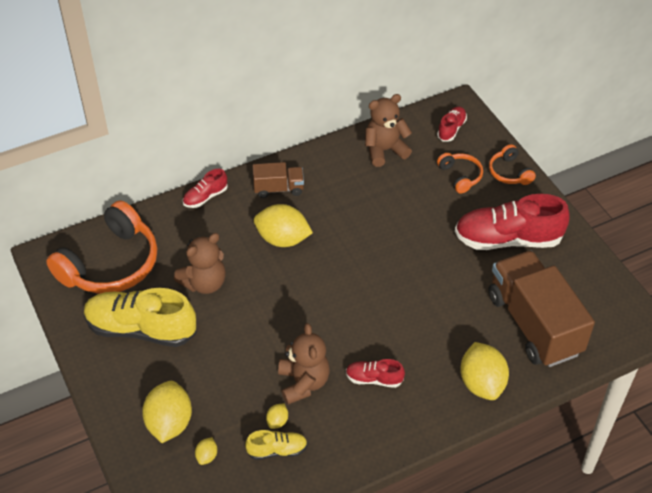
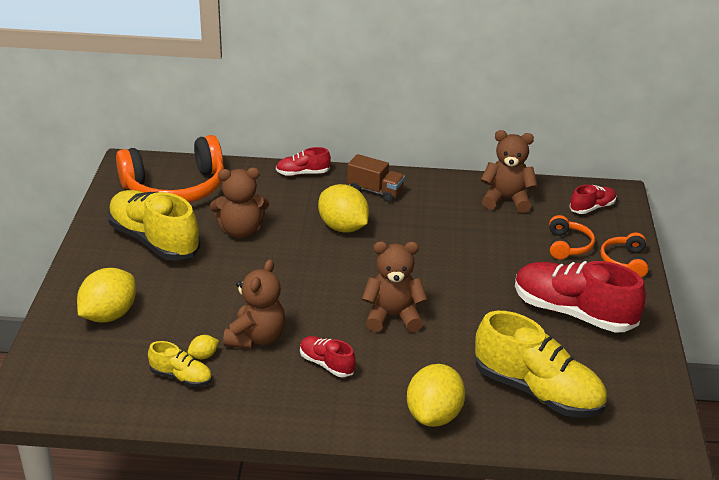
camera: 30 degrees right, 15 degrees down
(207, 456) = (115, 353): yellow lemon -> none
(387, 309) = (393, 316): none -> brown teddy bear
(533, 324) = (537, 391): brown truck -> yellow shoe

